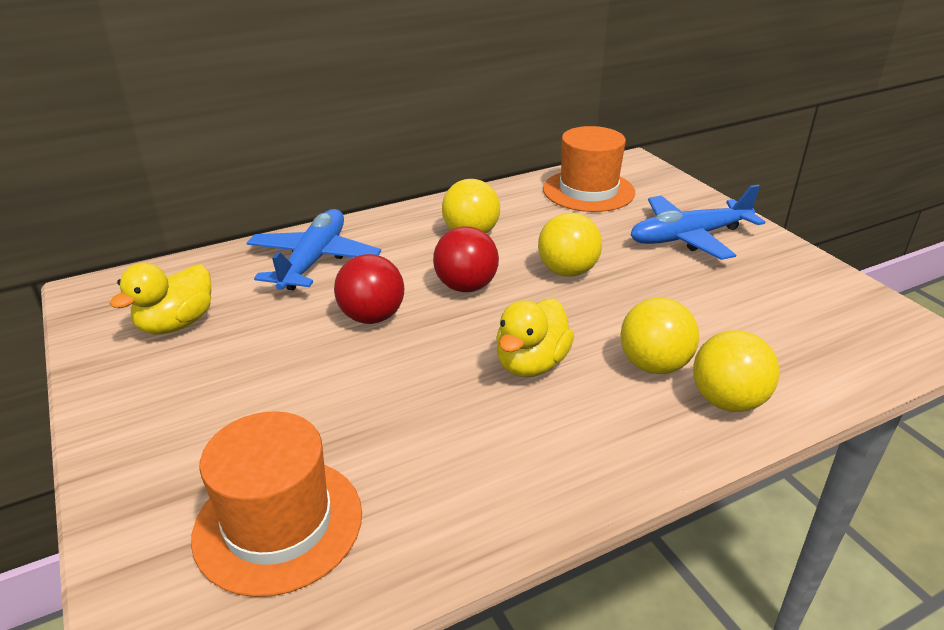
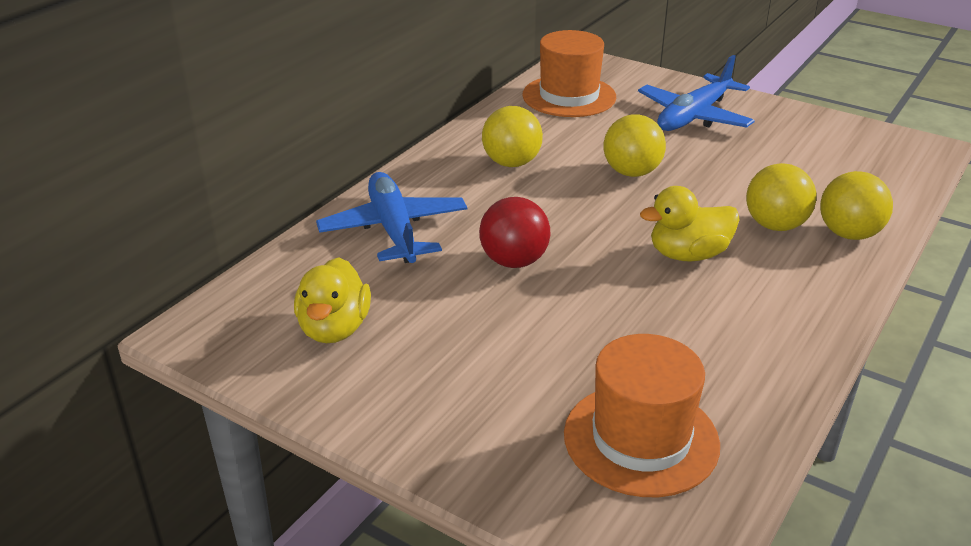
camera: 30 degrees left, 0 degrees up
(466, 286) = (563, 210): red ball -> none
(531, 364) = (688, 255): yellow duck -> yellow duck turned 75 degrees clockwise

